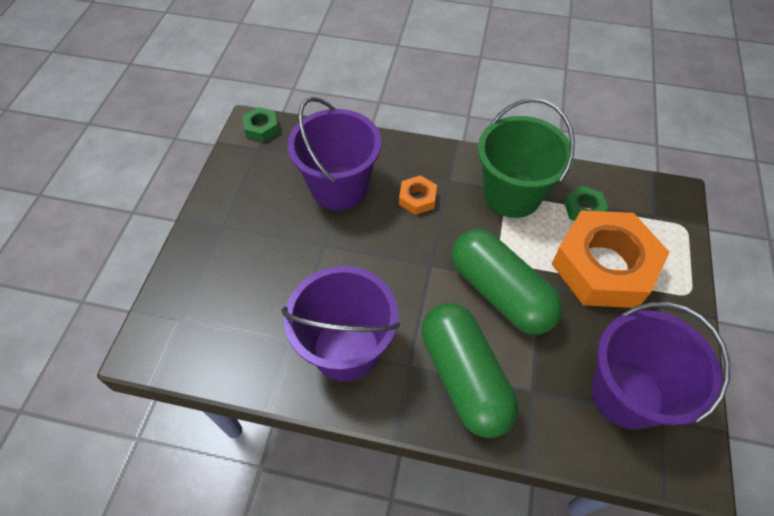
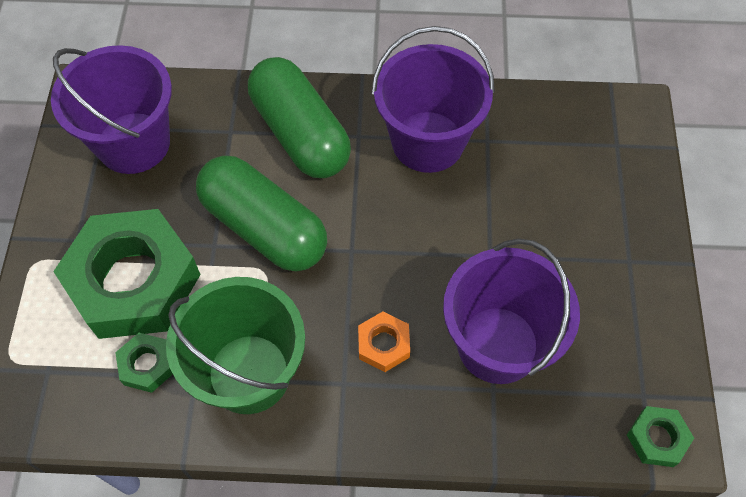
camera: 170 degrees right, 5 degrees up
(603, 266) = (134, 281): orange nut -> green nut

